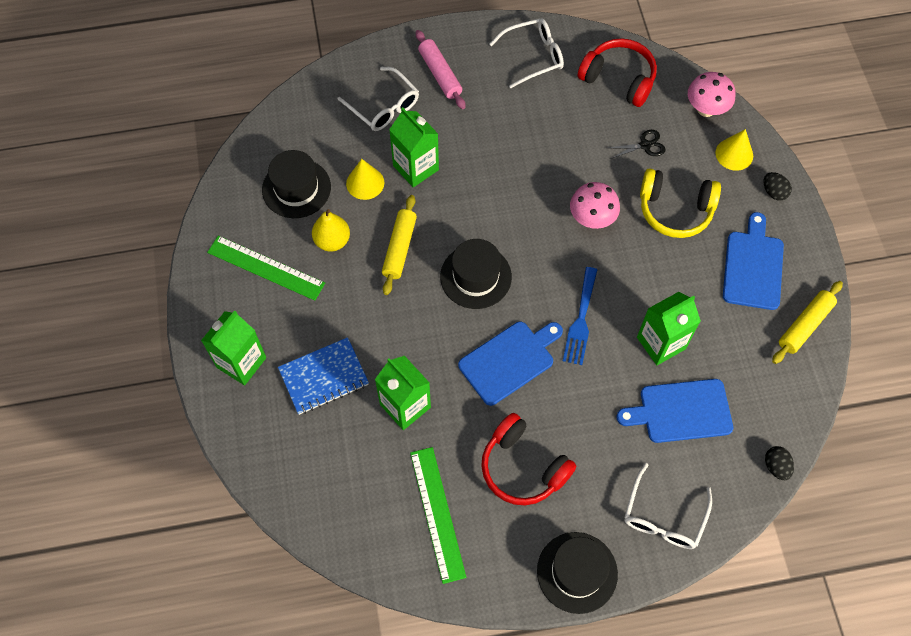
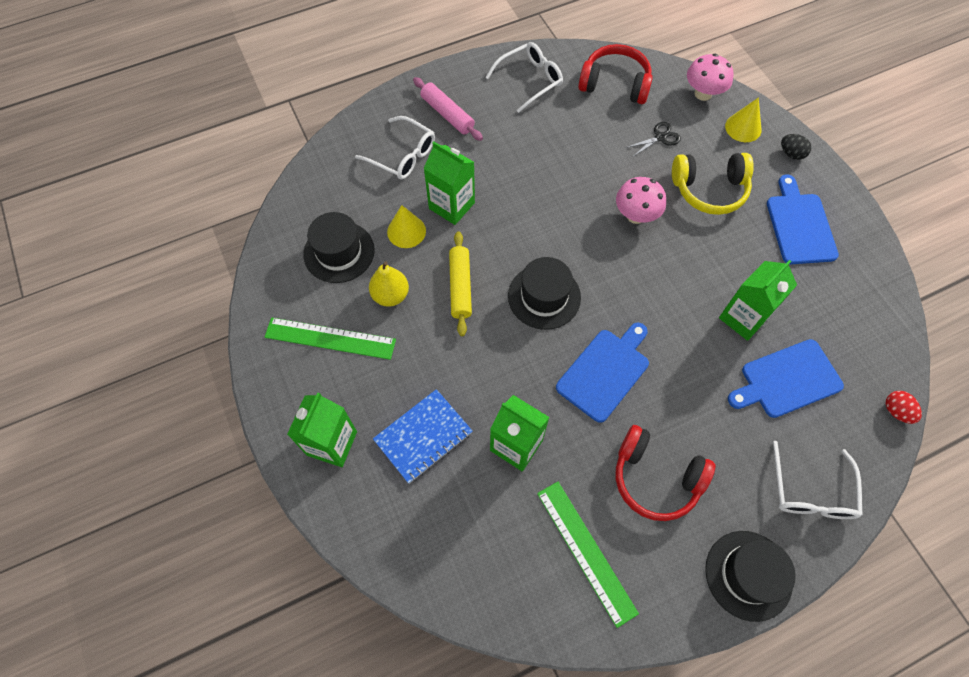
camera: 15 degrees left, 0 degrees up
(581, 320) = (660, 314): blue fork -> none
(776, 466) = (896, 411): black egg -> red egg
(805, 325) = (867, 268): yellow rolling pin -> none

